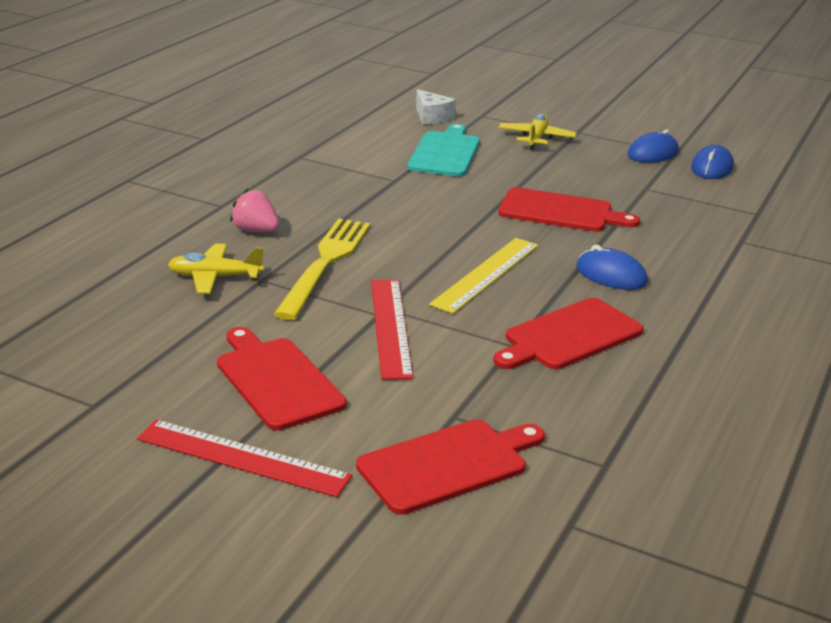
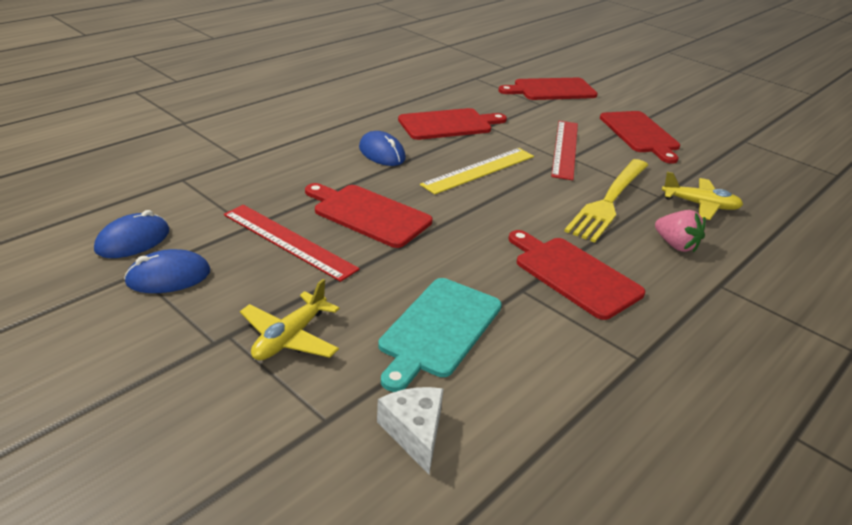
camera: 165 degrees left, 5 degrees up
(242, 458) = (653, 108): red ruler -> red ruler (288, 241)
(354, 195) = (573, 274): none -> red cutting board

